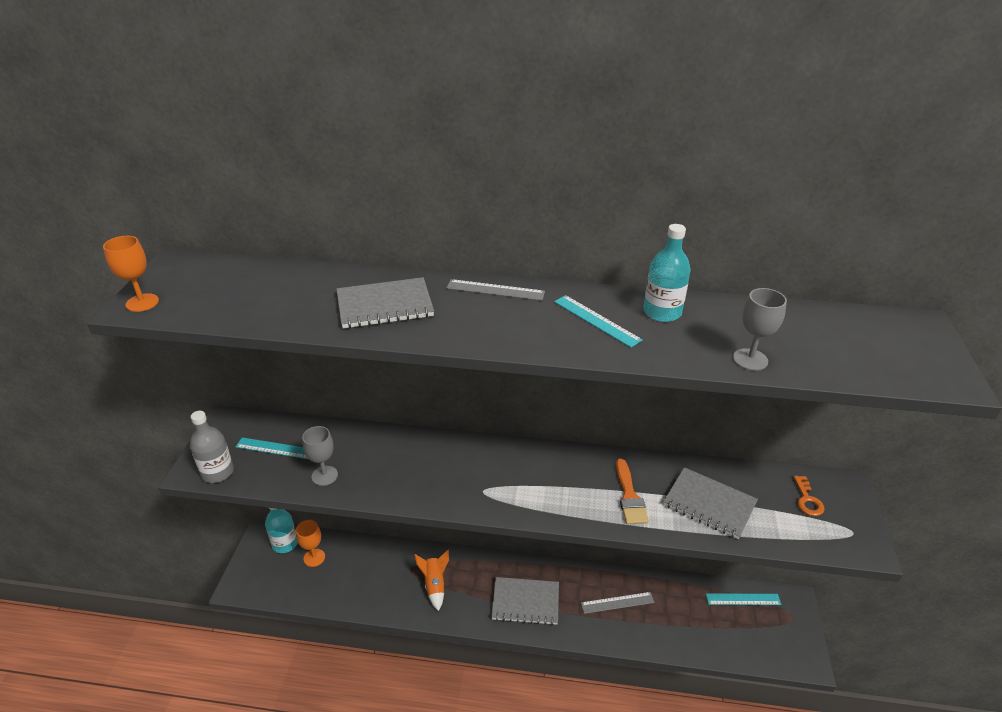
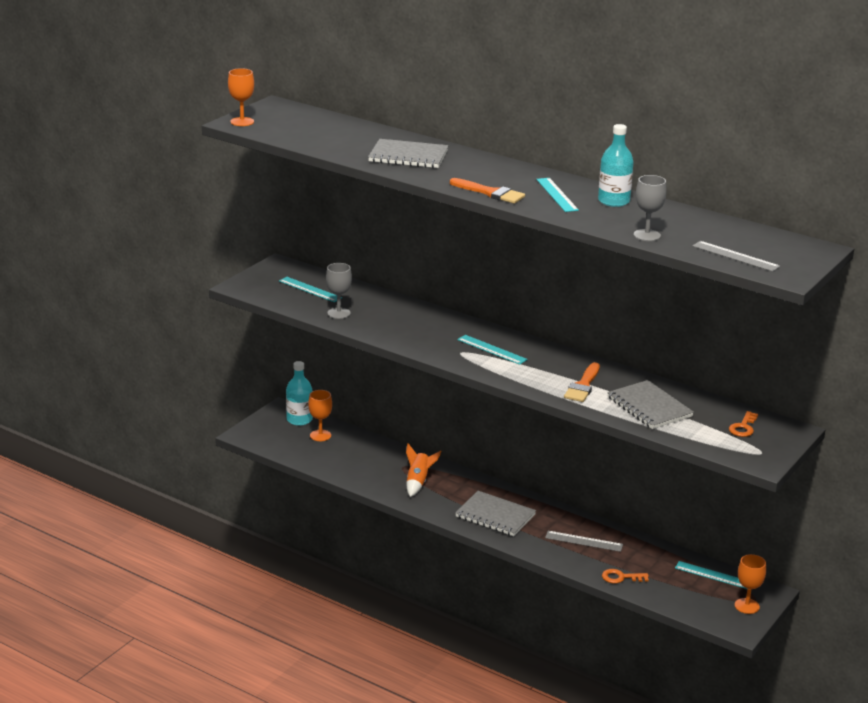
camera: 25 degrees right, 10 degrees down
(217, 472) = (257, 291): grey bottle -> none
(495, 290) = (498, 165): grey ruler -> grey ruler (735, 256)
(510, 474) = (492, 349): none -> turquoise ruler
(524, 341) = (490, 193): none -> orange brush
(676, 638) = (621, 577): none -> orange key
(792, 628) = (747, 606): none -> orange goblet

